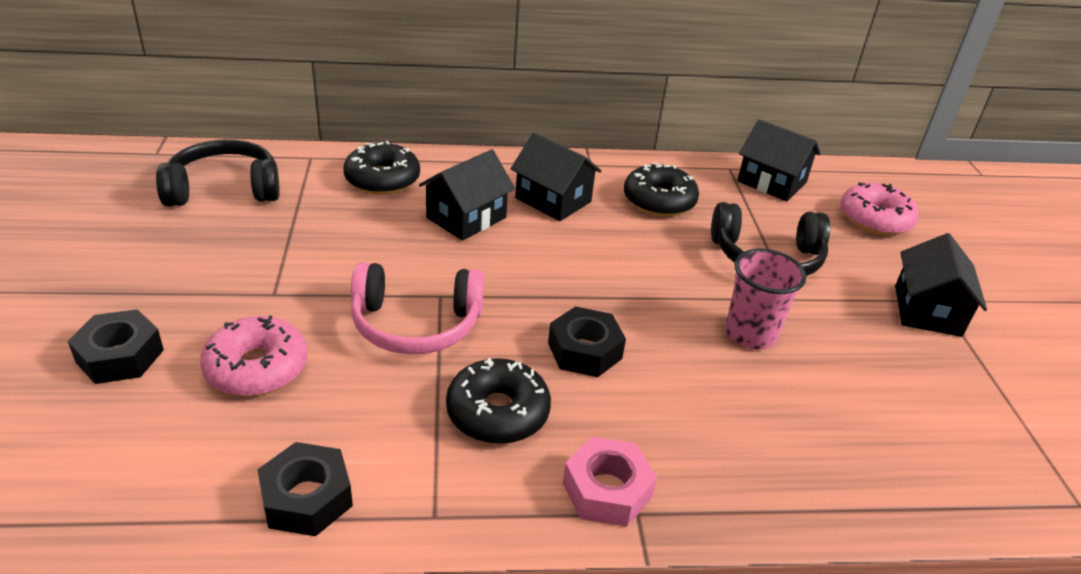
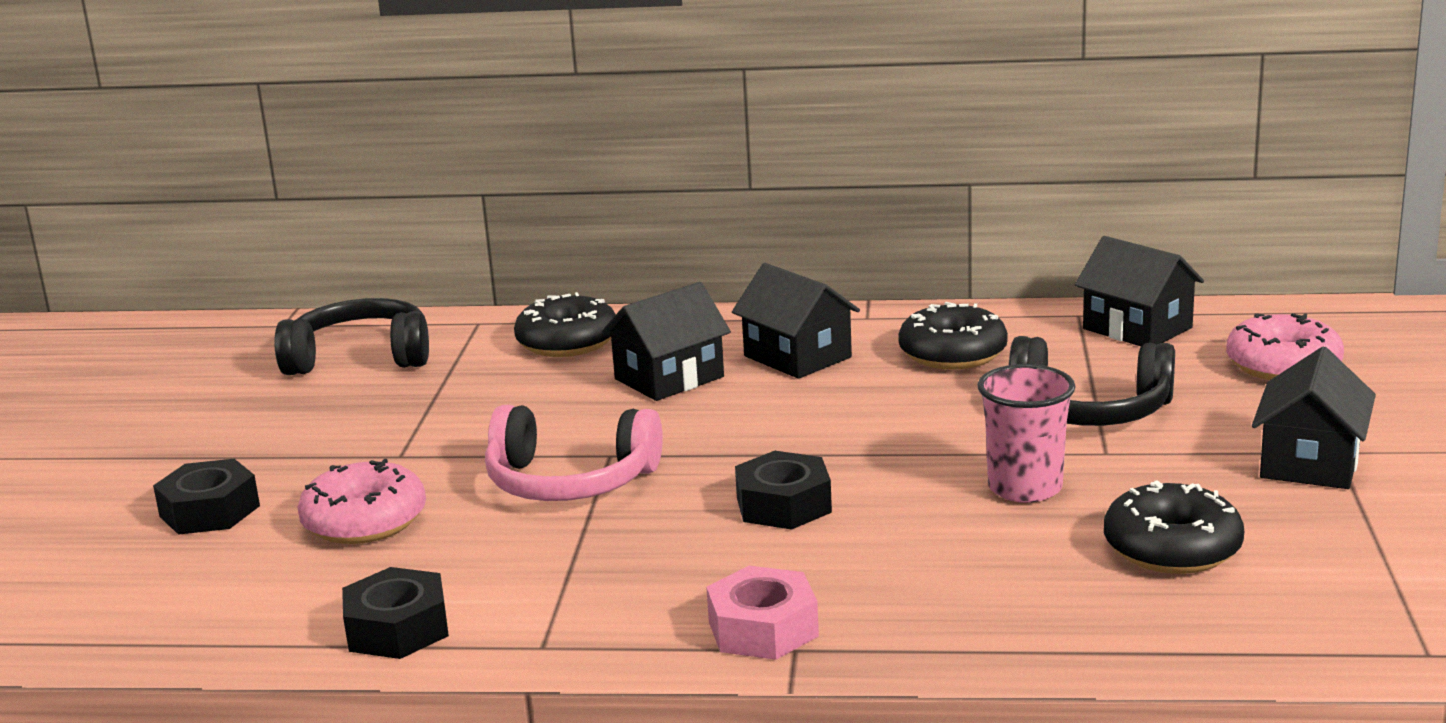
camera: 15 degrees right, 15 degrees down
(497, 412) = (648, 560): black donut -> black donut (1172, 548)

